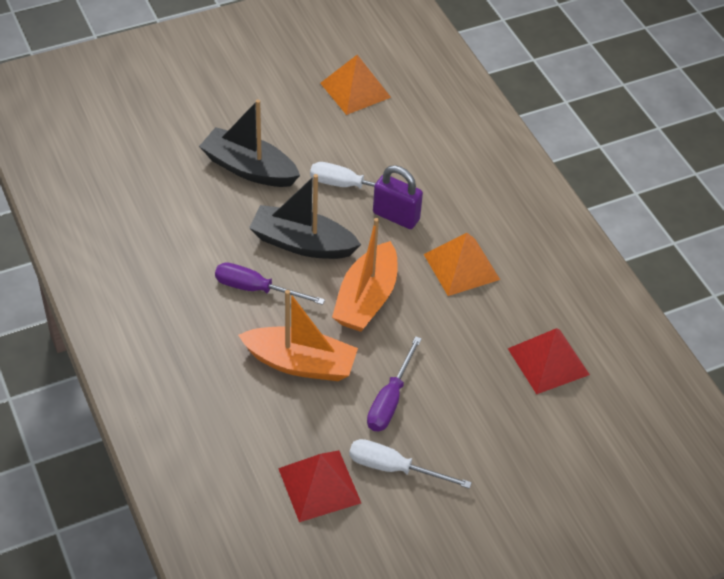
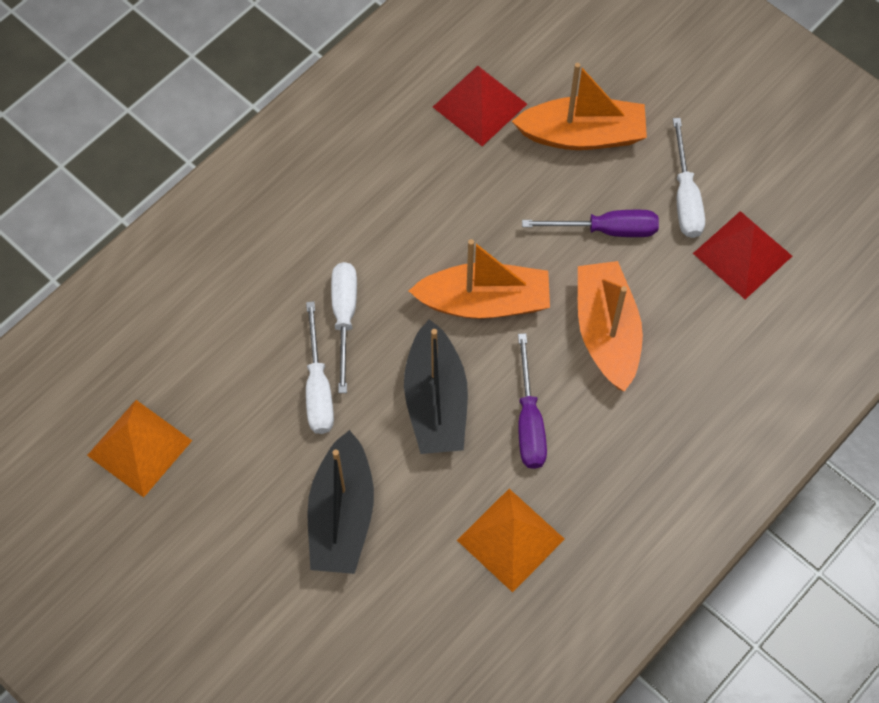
camera: 110 degrees left, 15 degrees up
(396, 216) = (344, 317): purple padlock -> white screwdriver
(461, 267) = (389, 224): orange pyramid -> orange pyramid (510, 539)
(488, 420) = (582, 135): none -> orange boat

